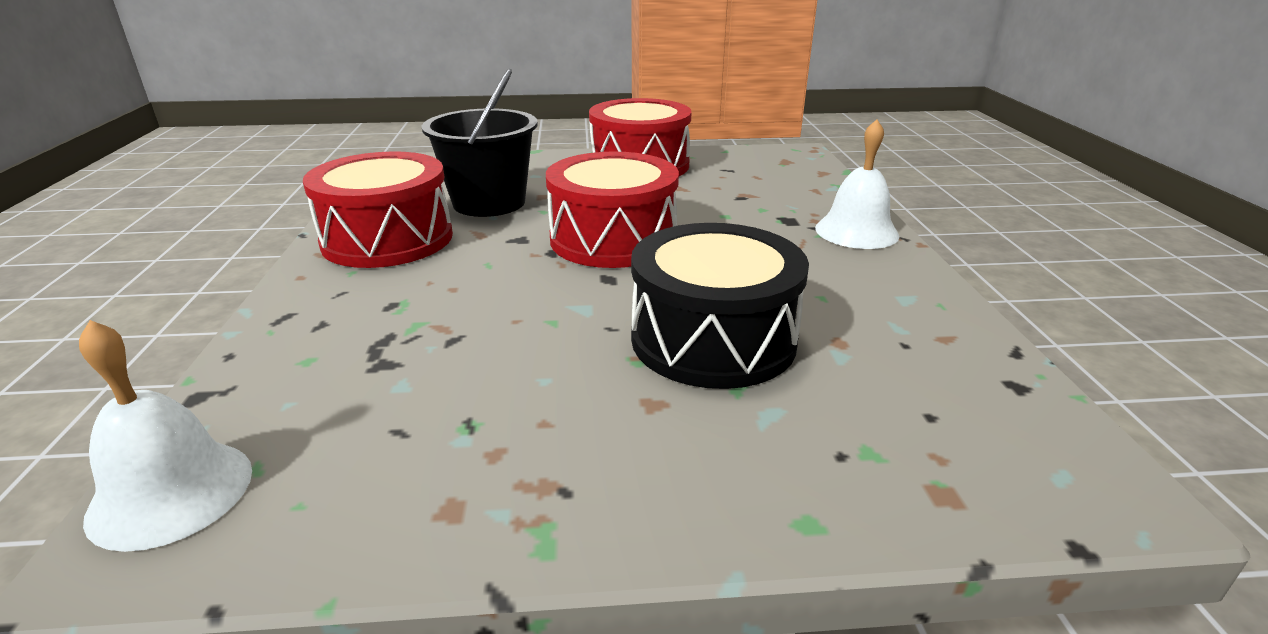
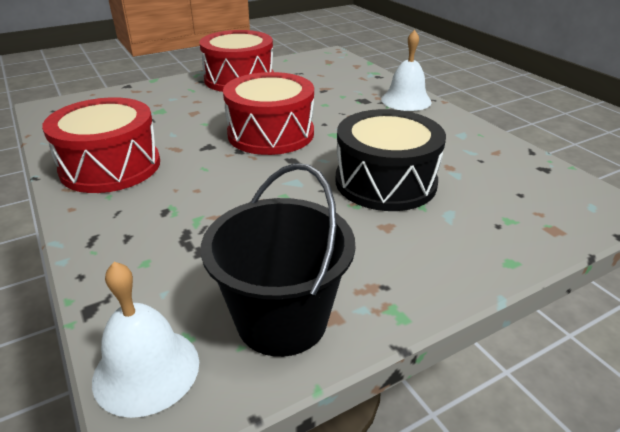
camera: 25 degrees left, 5 degrees up
(489, 203) = (159, 125): black bucket -> black bucket (282, 320)

